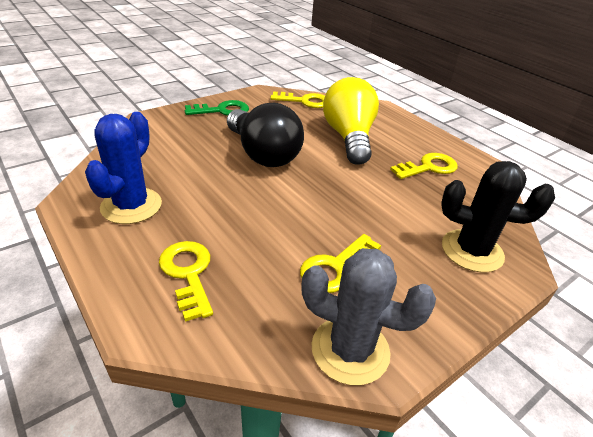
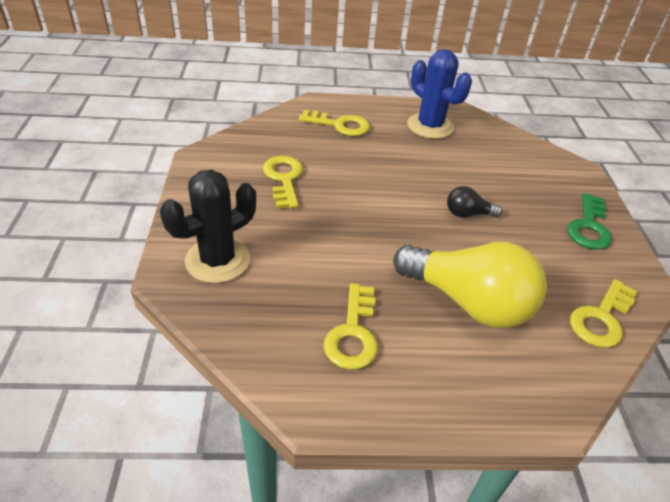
camera: 125 degrees right, 5 degrees up
(263, 154) = (467, 214): black light bulb -> black light bulb, size x0.45
(350, 350) = (223, 151): grey cactus -> none

